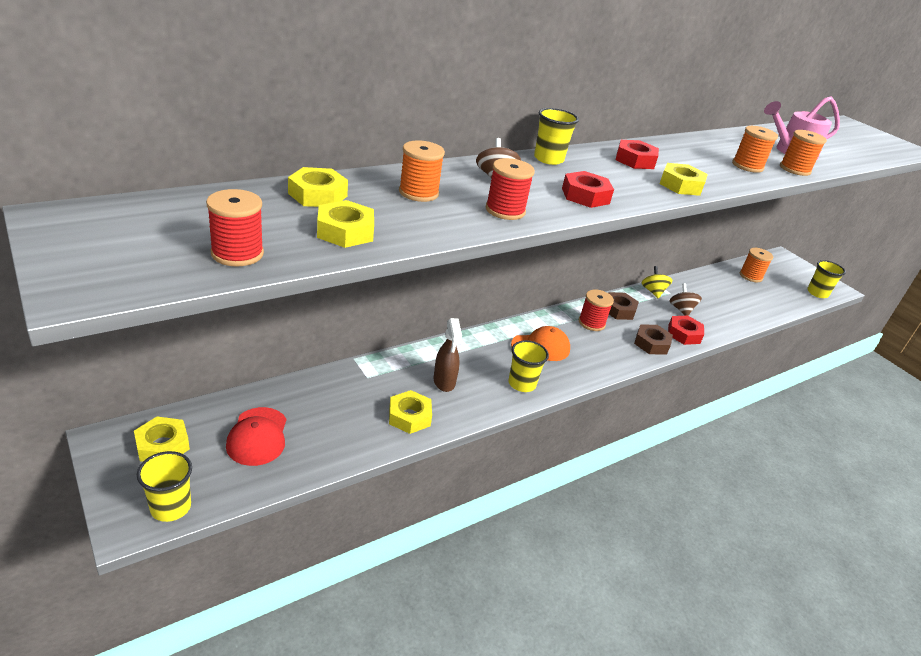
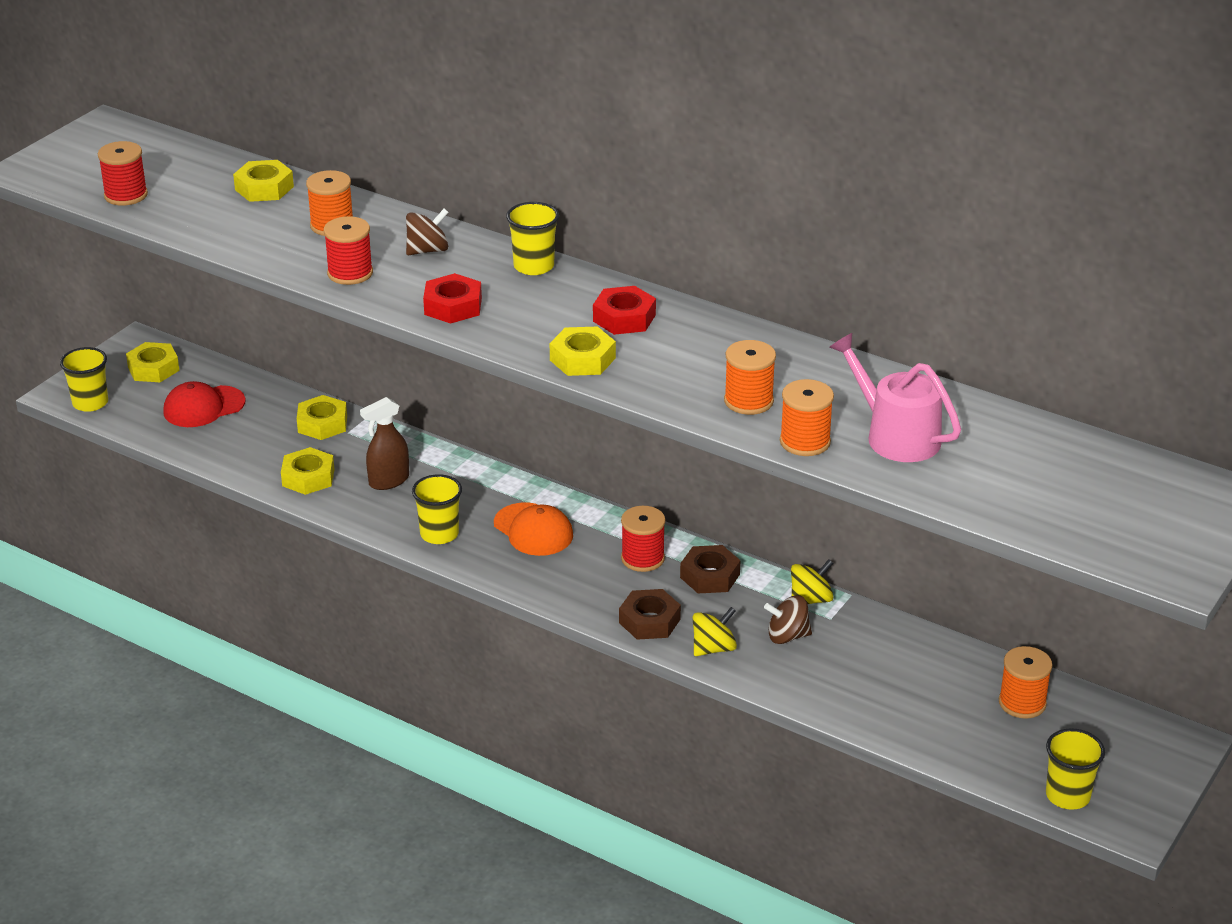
camera: 70 degrees right, 0 degrees up
(345, 231) = (210, 219): yellow nut -> yellow nut (322, 424)
(681, 310) = (787, 636): brown spinning top -> brown spinning top turned 150 degrees counterclockwise
(684, 334) = (713, 648): red nut -> yellow spinning top

